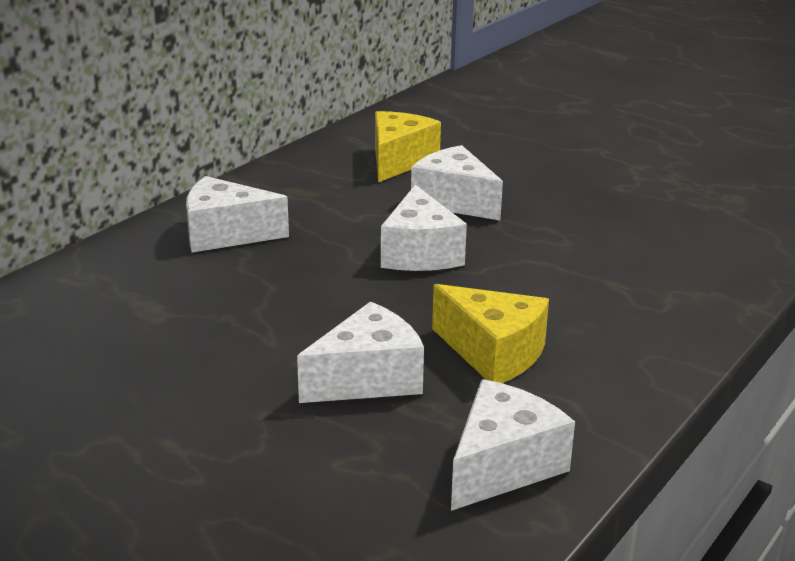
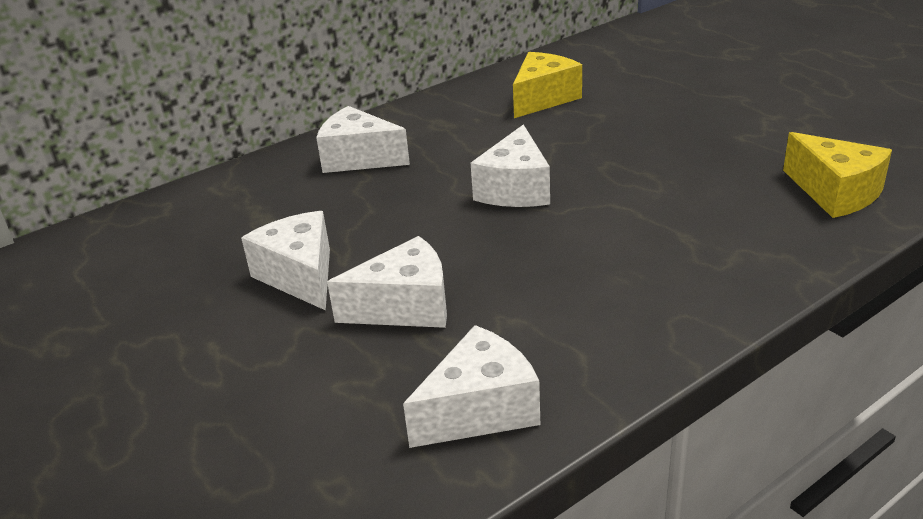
camera: 20 degrees right, 5 degrees up
(454, 201) = (573, 141): white cheese -> white cheese (300, 276)
(493, 353) = (530, 295): yellow cheese -> yellow cheese (835, 193)

